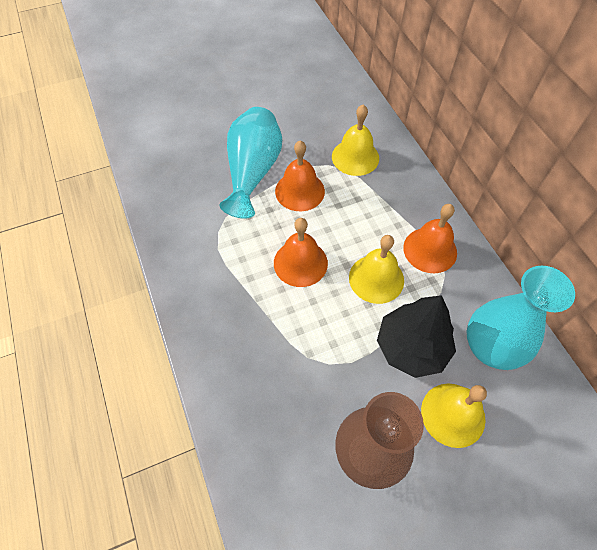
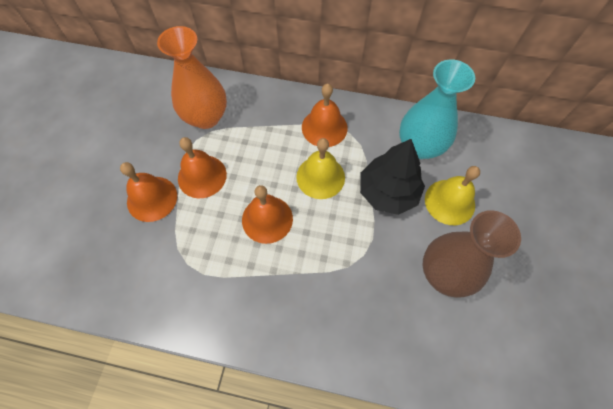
camera: 55 degrees left, 5 degrees up
(253, 172) = (152, 198): turquoise vase -> orange bell
(355, 157) = (206, 117): yellow bell -> orange vase

